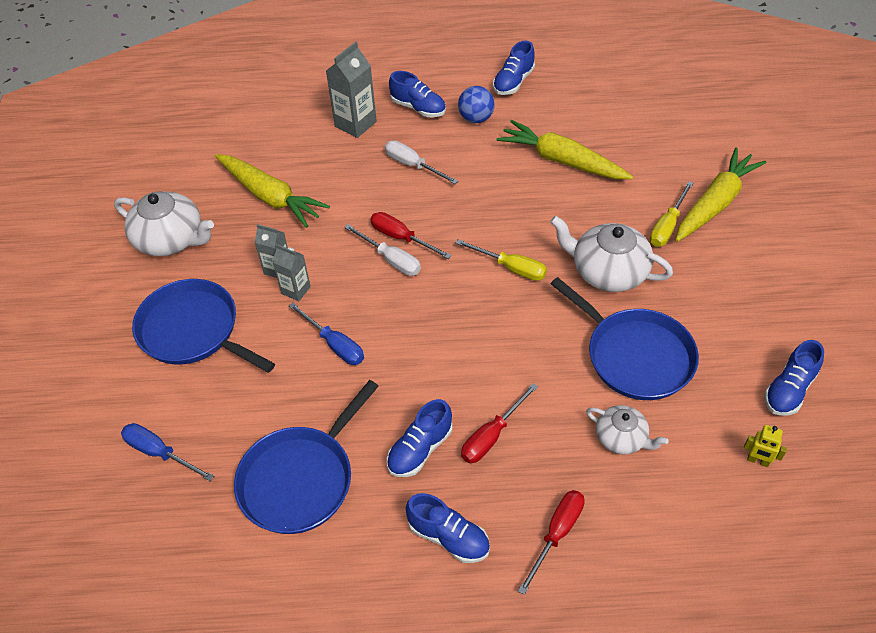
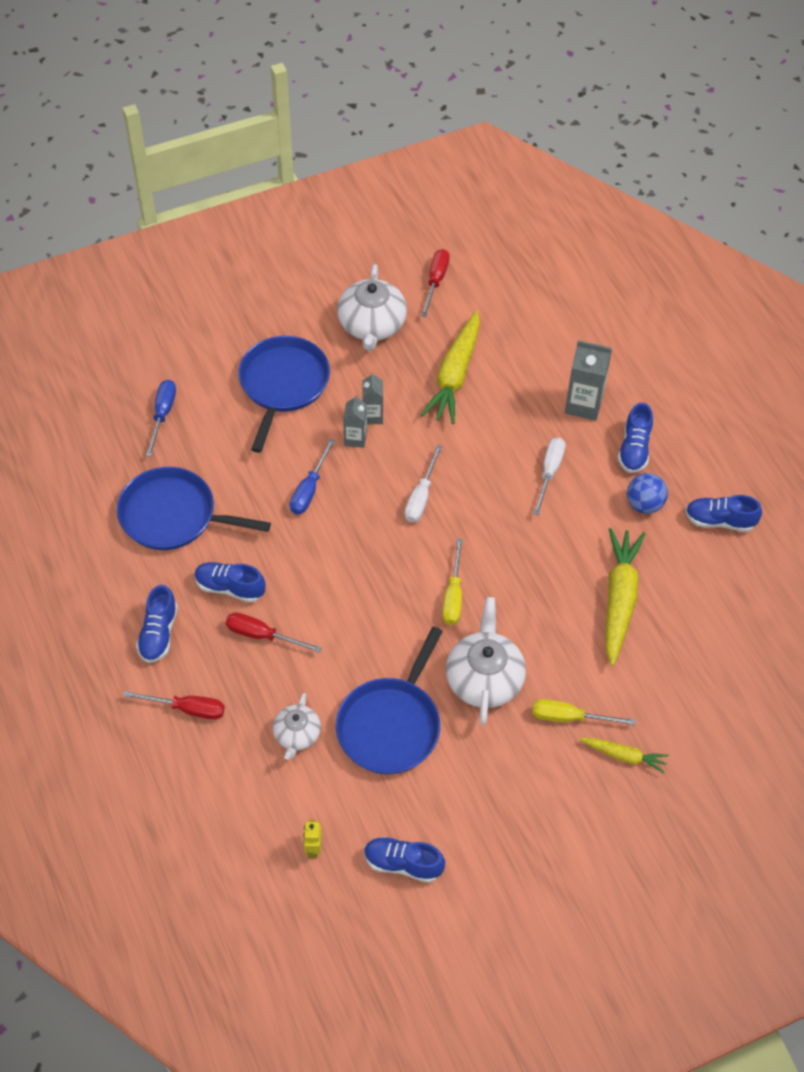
camera: 65 degrees right, 5 degrees up
(401, 238) = (451, 496): red screwdriver -> red screwdriver (436, 281)
(715, 203) = (624, 756): yellow carrot -> yellow carrot, size x0.54

